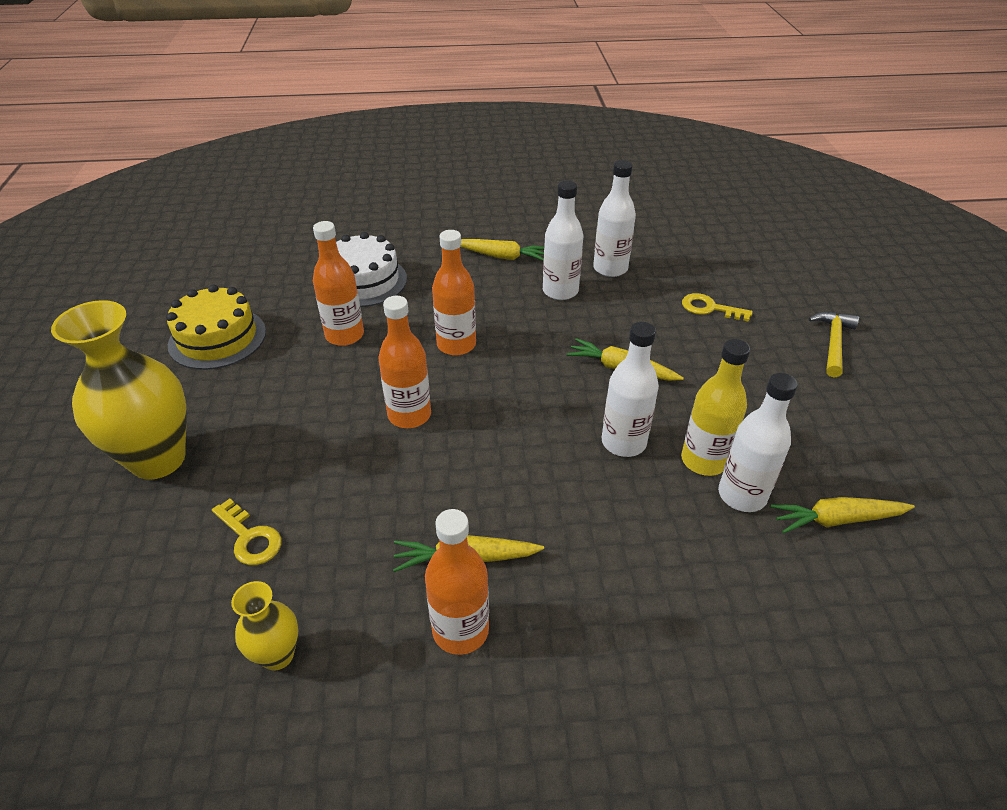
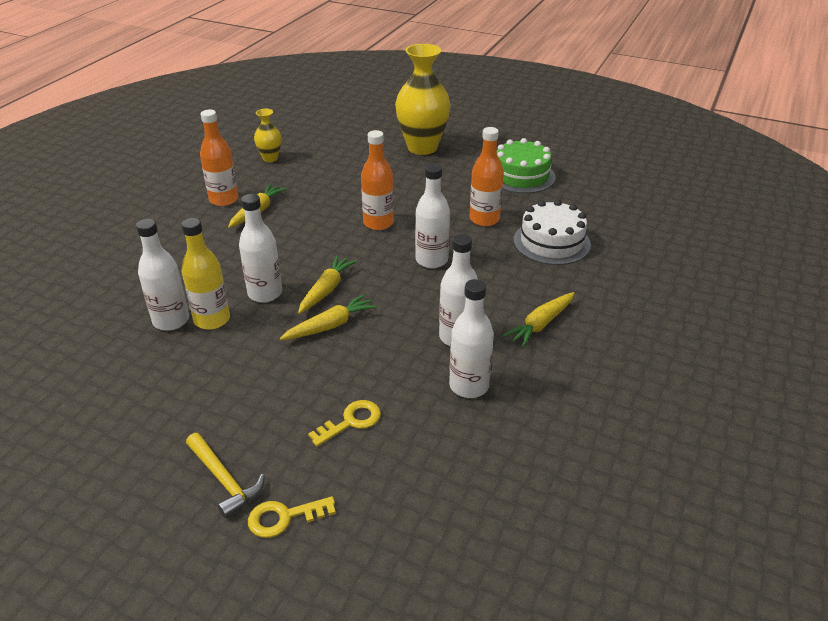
camera: 120 degrees right, 5 degrees down
(217, 338) = (521, 176): yellow cake -> green cake
(249, 538) = (341, 162): yellow key -> yellow key (284, 517)
(456, 345) = (431, 260): orange bottle -> white bottle
(836, 520) = (106, 350): yellow carrot -> yellow carrot (326, 290)

